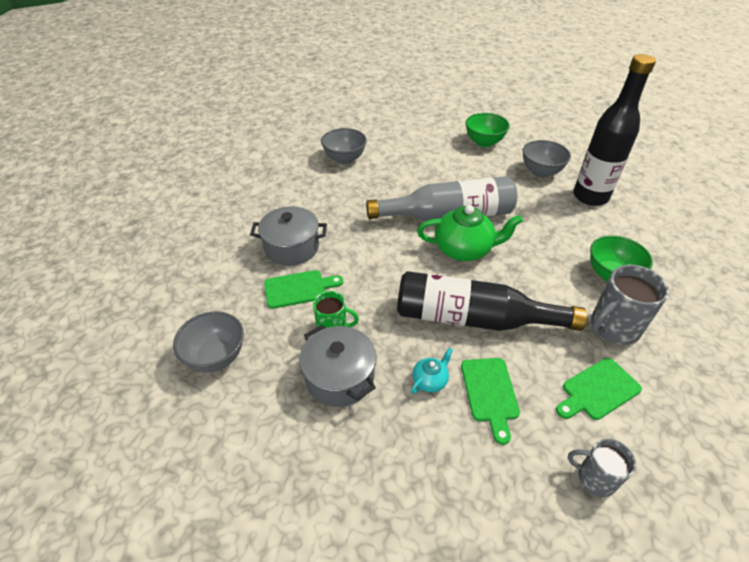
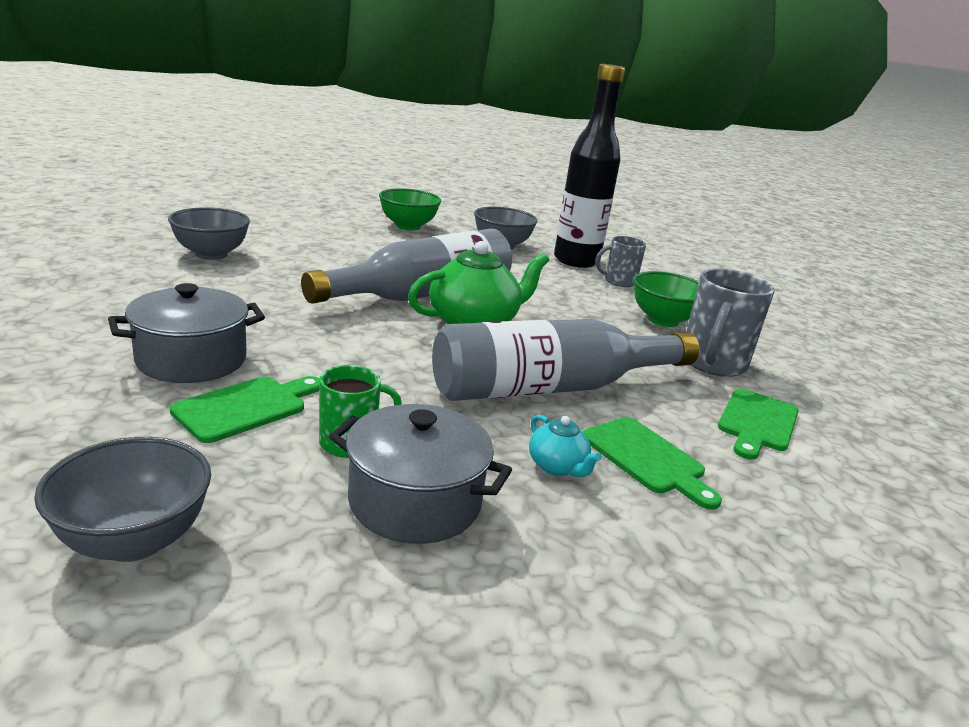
camera: 35 degrees left, 20 degrees down
(430, 380) = (557, 467): turquoise teapot -> turquoise teapot turned 135 degrees clockwise
(473, 318) = (551, 387): black bottle -> grey bottle
(595, 478) = (843, 507): grey mug -> grey mug (618, 281)

